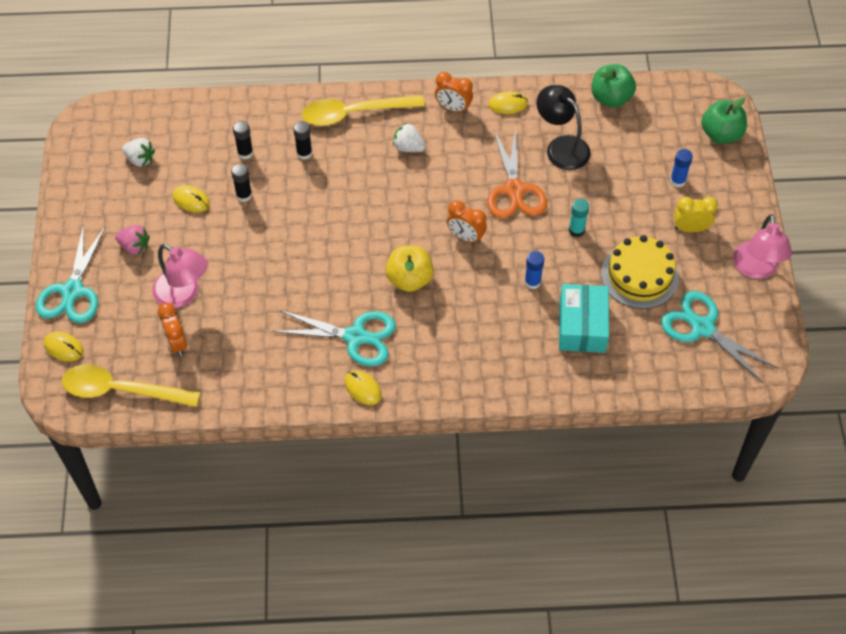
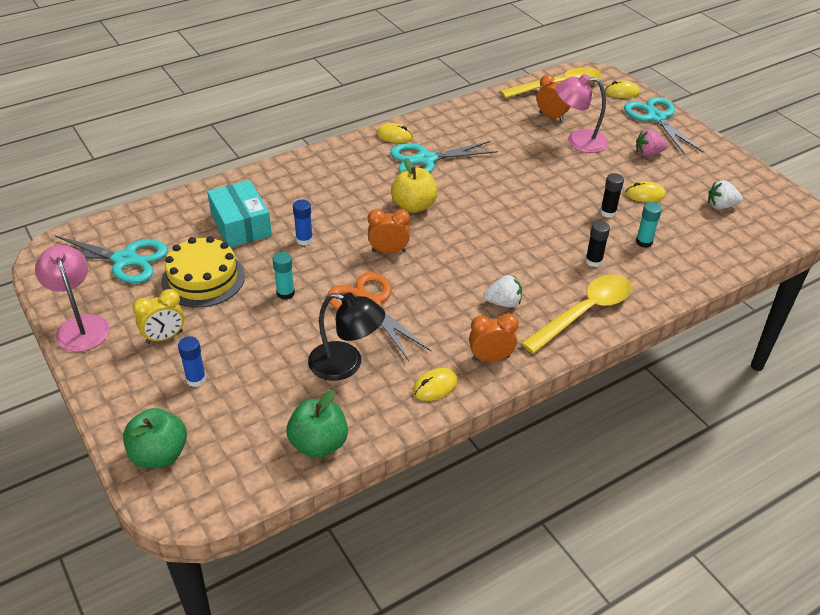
camera: 150 degrees right, 15 degrees down
(245, 153) = (644, 242): black glue stick -> turquoise glue stick

